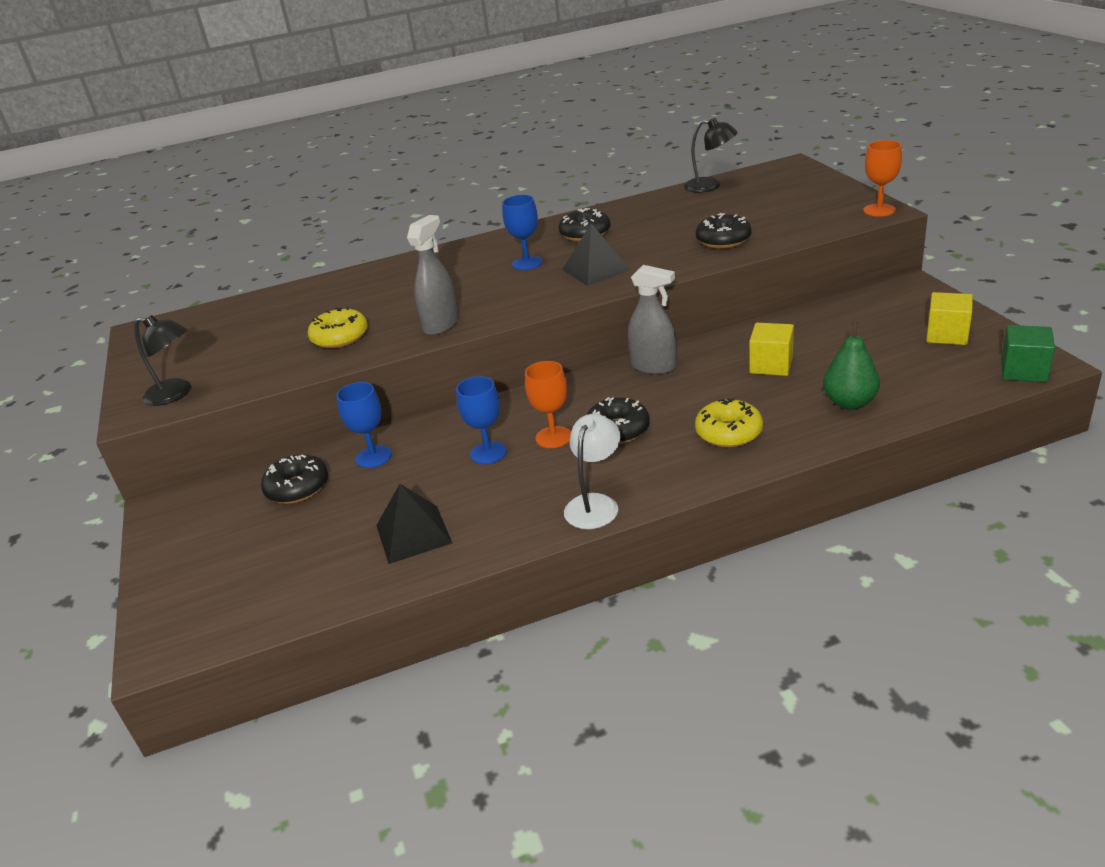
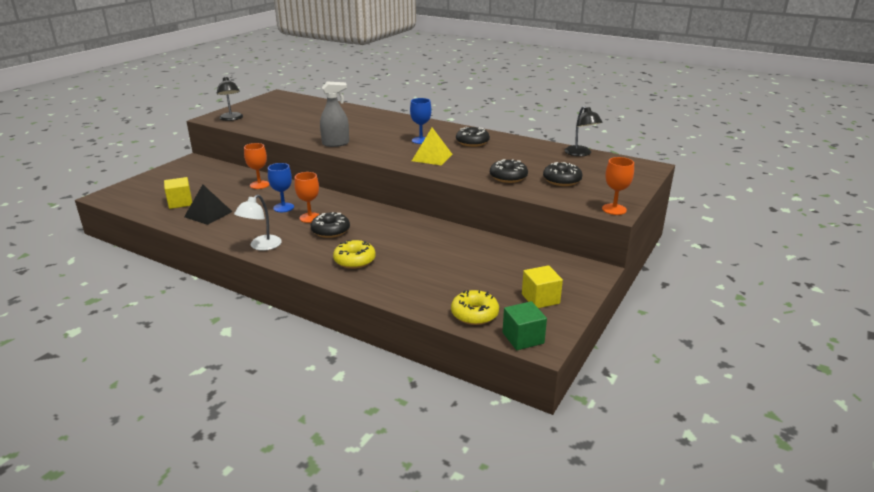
camera: 45 degrees right, 5 degrees down
(297, 488) = (224, 179): black donut -> black donut (562, 180)
(340, 337) = (304, 129): yellow donut -> yellow donut (474, 314)
(373, 457) = (259, 185): blue goblet -> orange goblet
(595, 504) = (261, 246): white lamp -> white lamp turned 135 degrees clockwise
(596, 270) = (432, 157): black pyramid -> yellow pyramid
(654, 367) = (402, 220): grey spray bottle -> none
(771, 365) = (438, 252): yellow cube -> yellow cube (180, 203)
(850, 402) = (420, 287): green pear -> none

